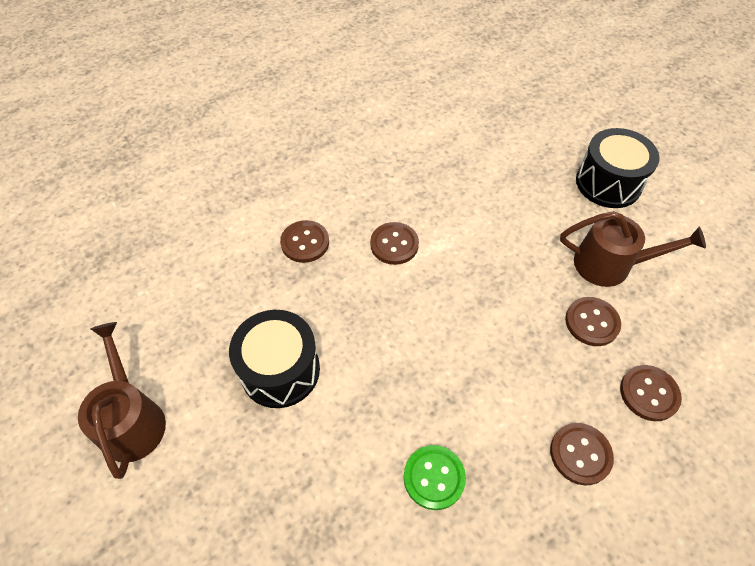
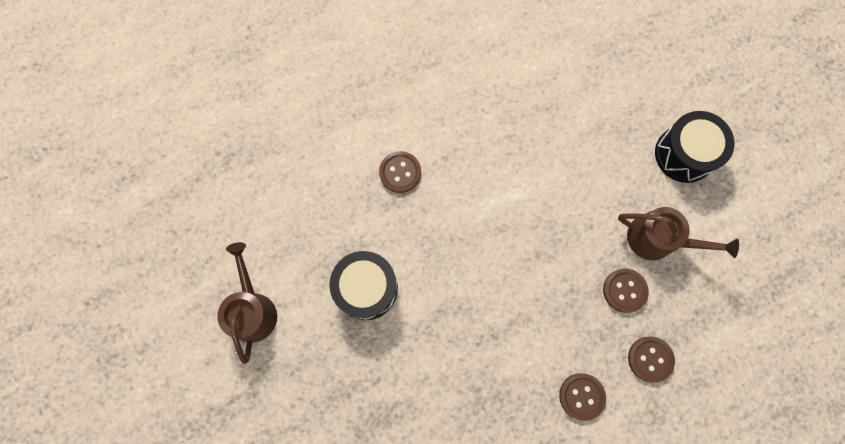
camera: 10 degrees right, 20 degrees up
(394, 244) = (476, 187): brown button -> none
(434, 477) = (469, 394): green button -> none

